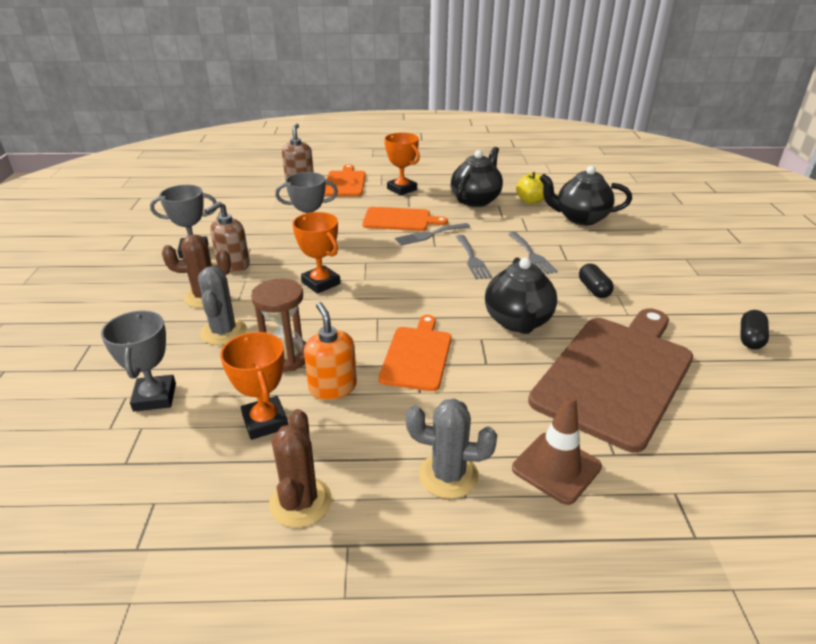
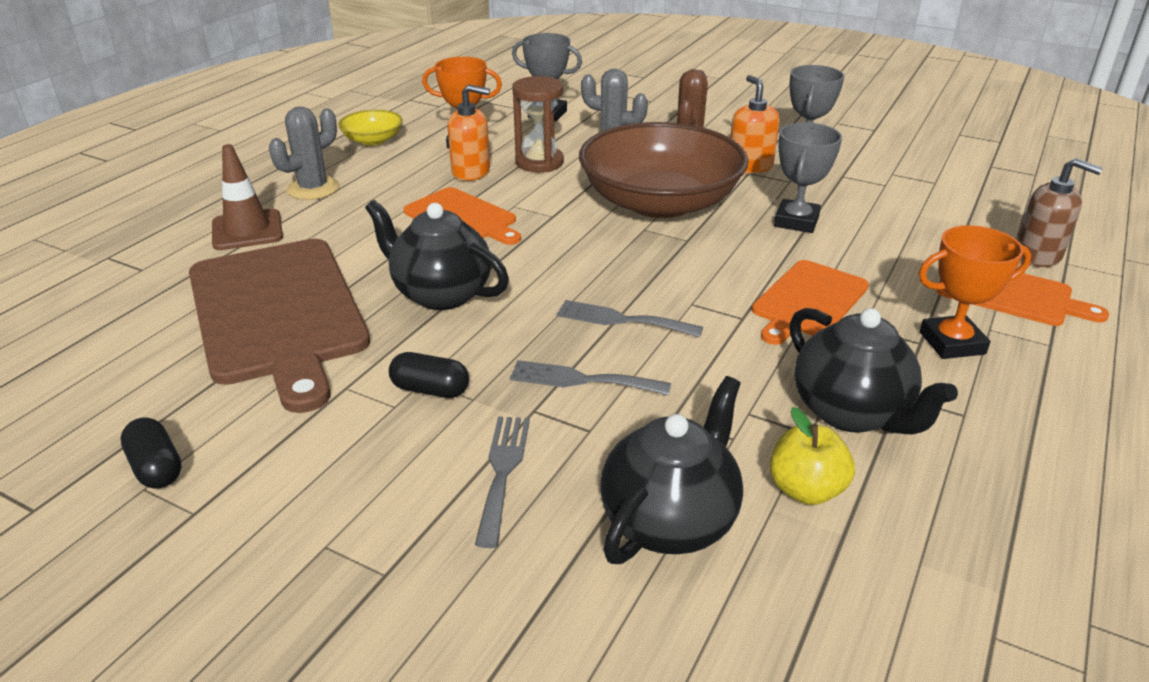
camera: 120 degrees right, 0 degrees up
(233, 265) = (750, 166): brown soap dispenser -> orange soap dispenser
(300, 502) = (373, 140): brown cactus -> yellow bowl
(321, 283) = (660, 202): orange trophy -> brown bowl
(429, 235) = (731, 310): grey fork -> grey fork (502, 471)

